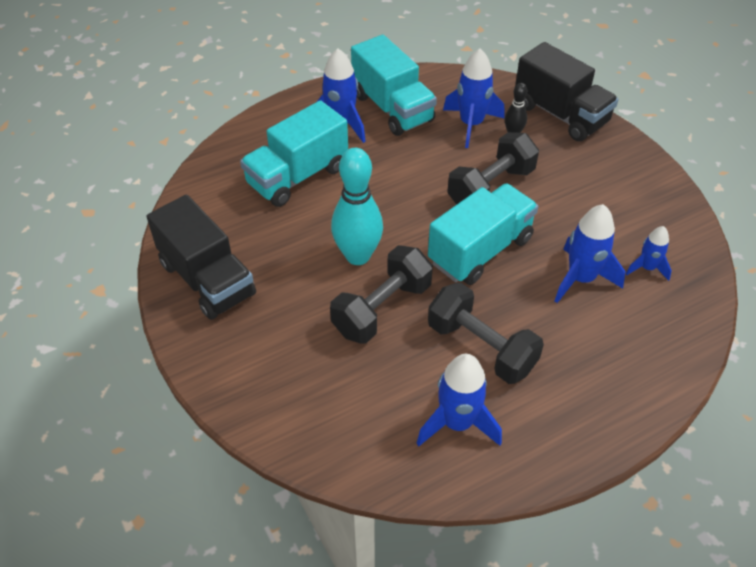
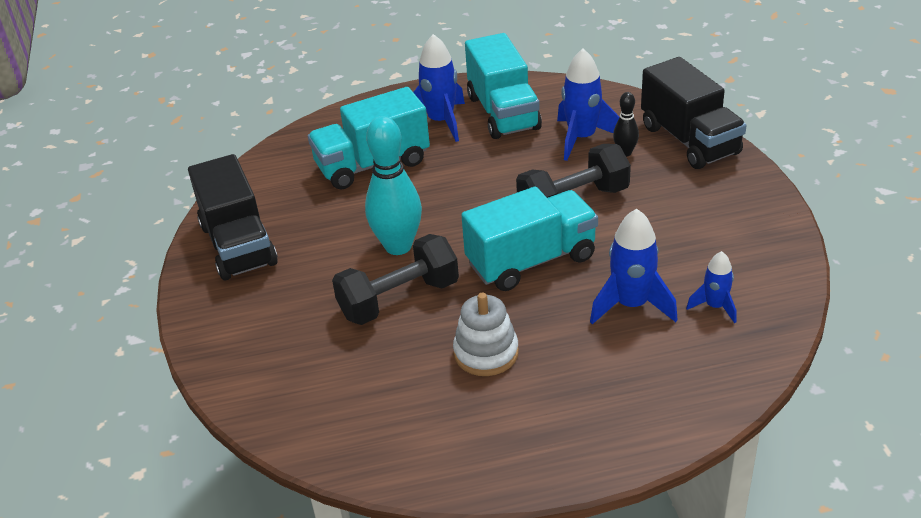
camera: 20 degrees right, 10 degrees down
(457, 423) = (425, 419): blue rocket -> none
(481, 347) = (486, 353): black dumbbell -> white stacking toy

